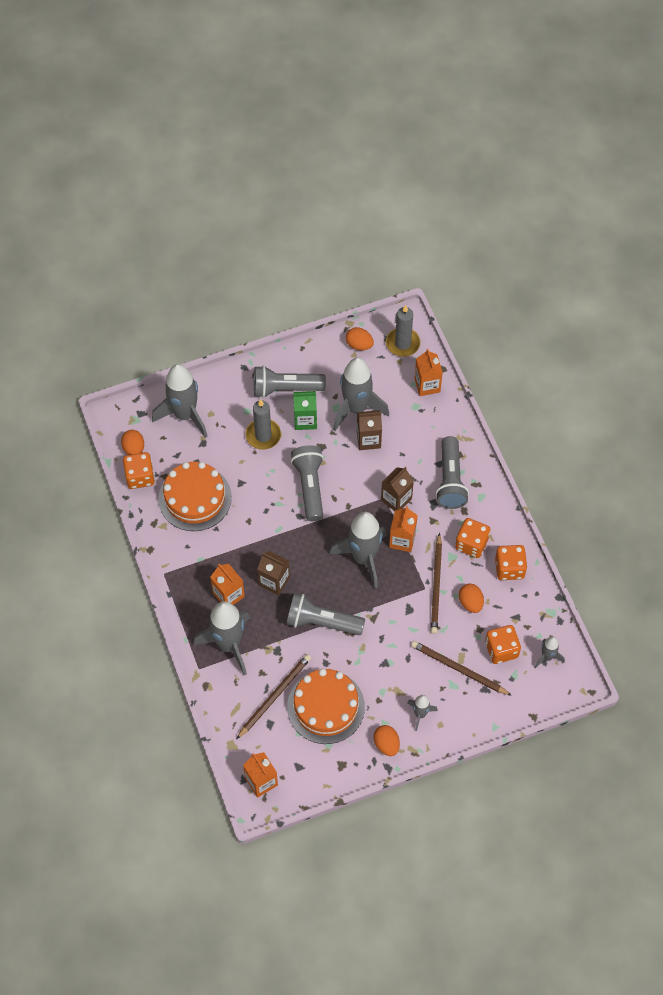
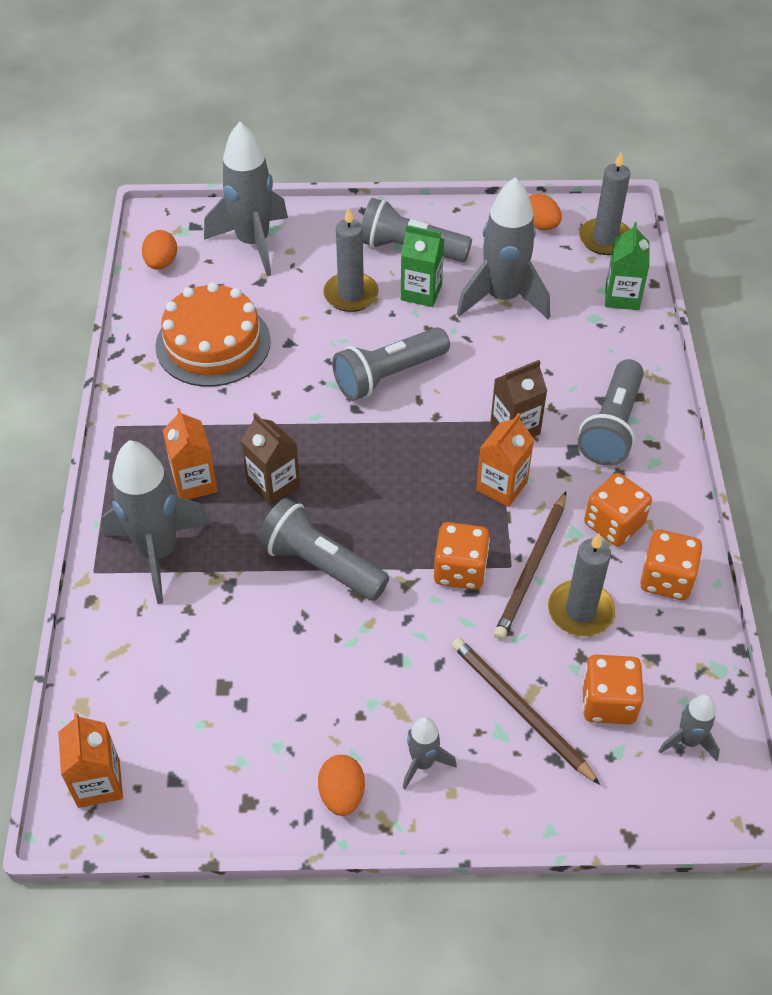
camera: 20 degrees right, 10 degrees down
(140, 477) = (150, 297): orange dice -> orange dice (460, 570)
(275, 696) = (191, 651): brown pencil -> none
(309, 487) = (388, 375): grey flashlight -> grey flashlight turned 135 degrees counterclockwise
(326, 706) = (266, 696): orange cake -> none
(363, 558) = (429, 493): grey rocket -> none
(368, 439) = (505, 340): brown carton -> none
(427, 385) = (622, 297): orange carton -> green carton
(470, 603) = (580, 611): orange egg -> grey candle

